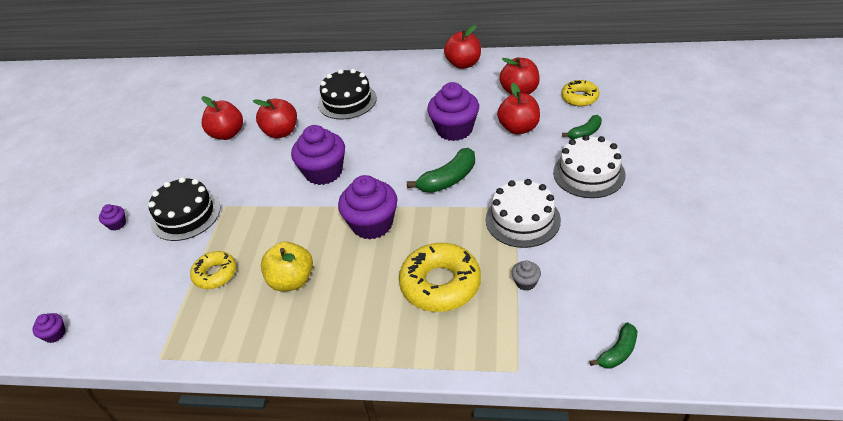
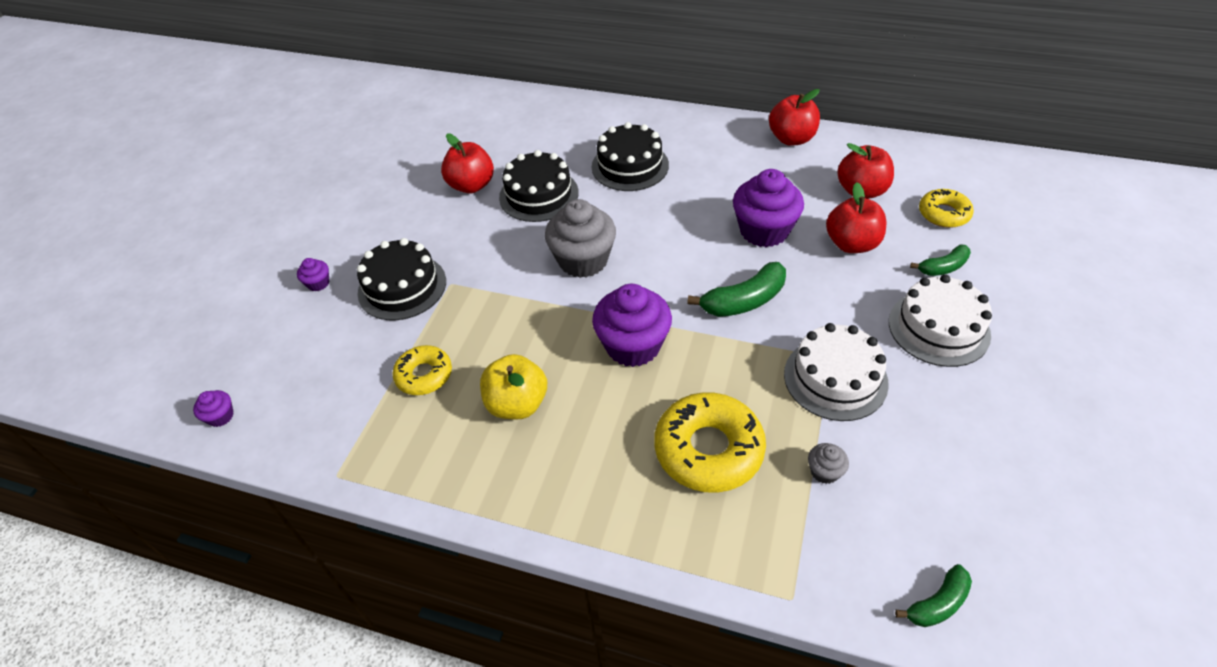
camera: 10 degrees right, 5 degrees up
(281, 132) = (539, 195): red apple -> black cake
(323, 172) = (583, 260): purple cupcake -> grey cupcake

